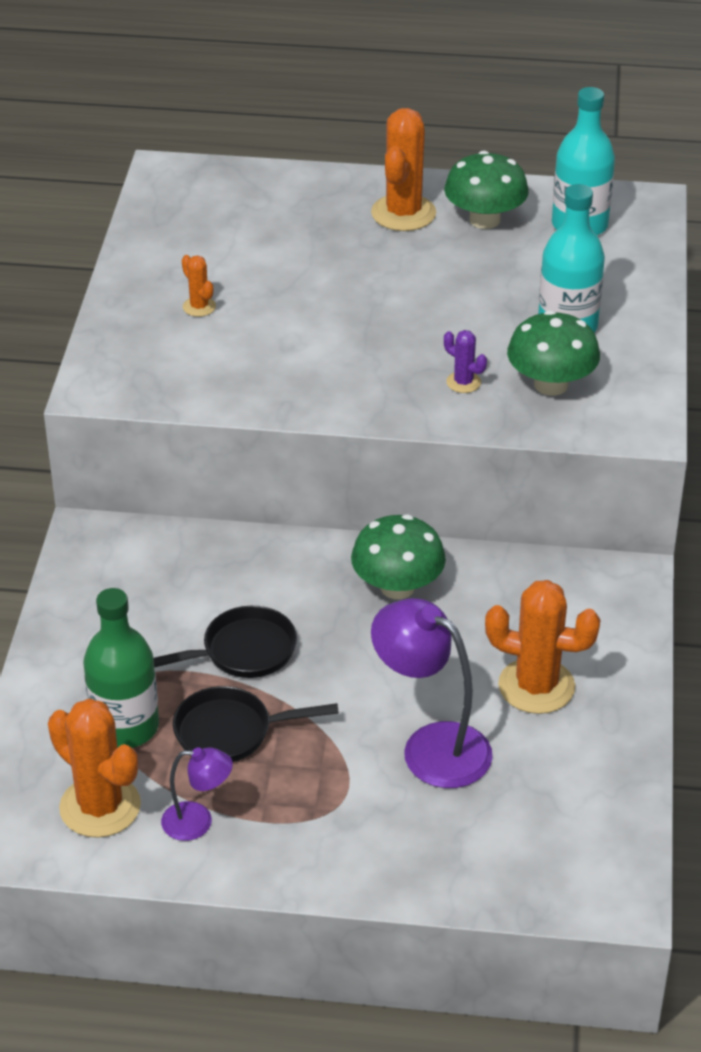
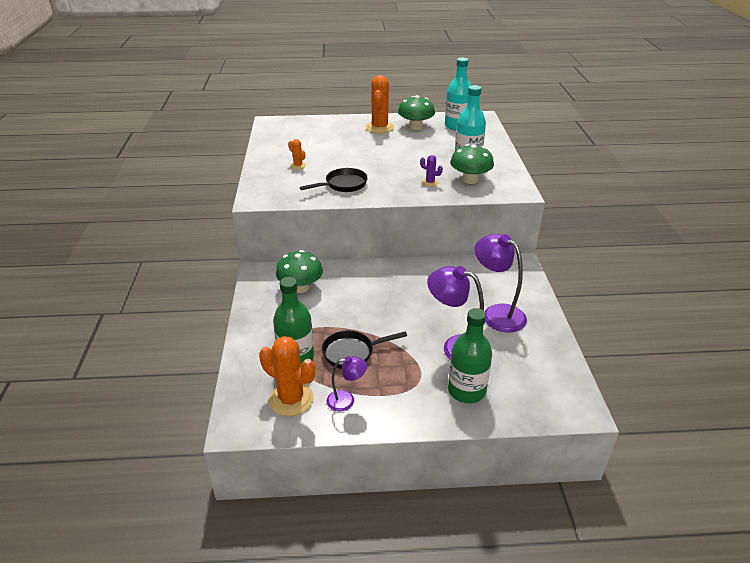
camera: 10 degrees left, 5 degrees down
(242, 652) = (347, 315): black pan -> black pan (343, 185)
(397, 587) = (414, 278): green mushroom -> green mushroom (300, 287)
(421, 834) = (466, 390): none -> green bottle
(536, 686) = (496, 313): orange cactus -> purple lamp

